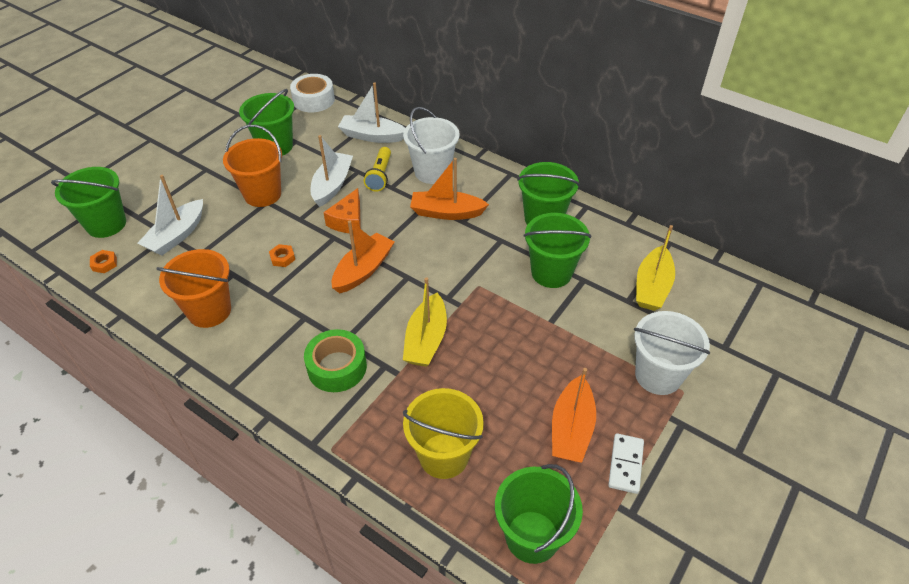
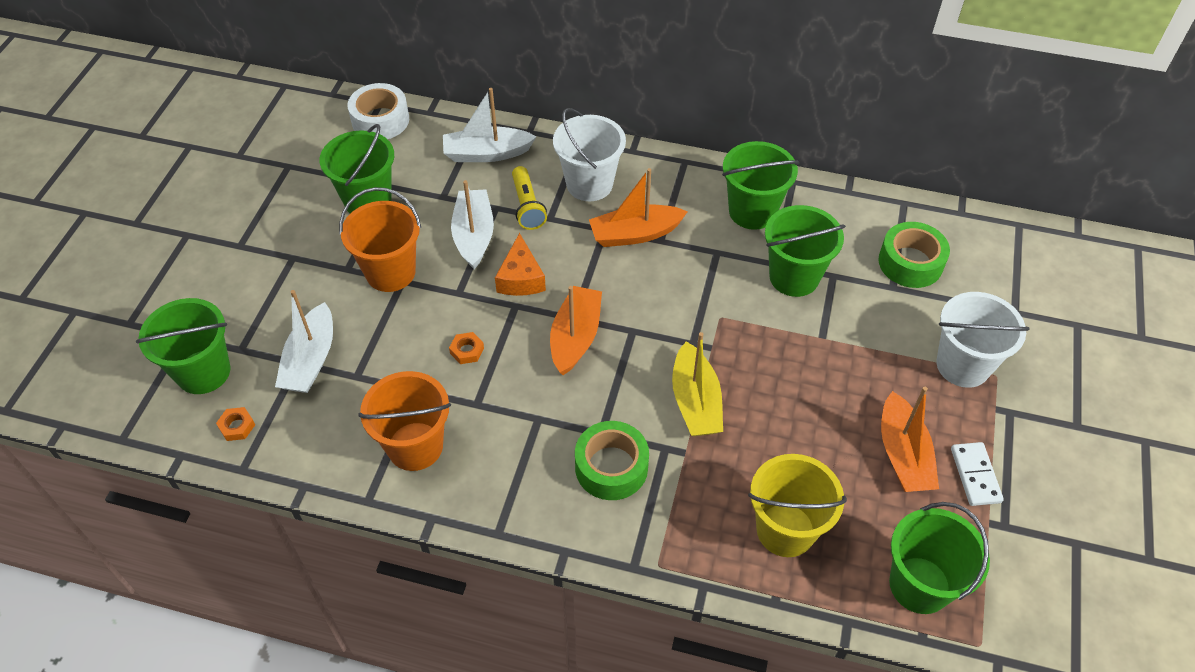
camera: 20 degrees left, 5 degrees up
(652, 287) = (910, 263): yellow boat -> green tape

